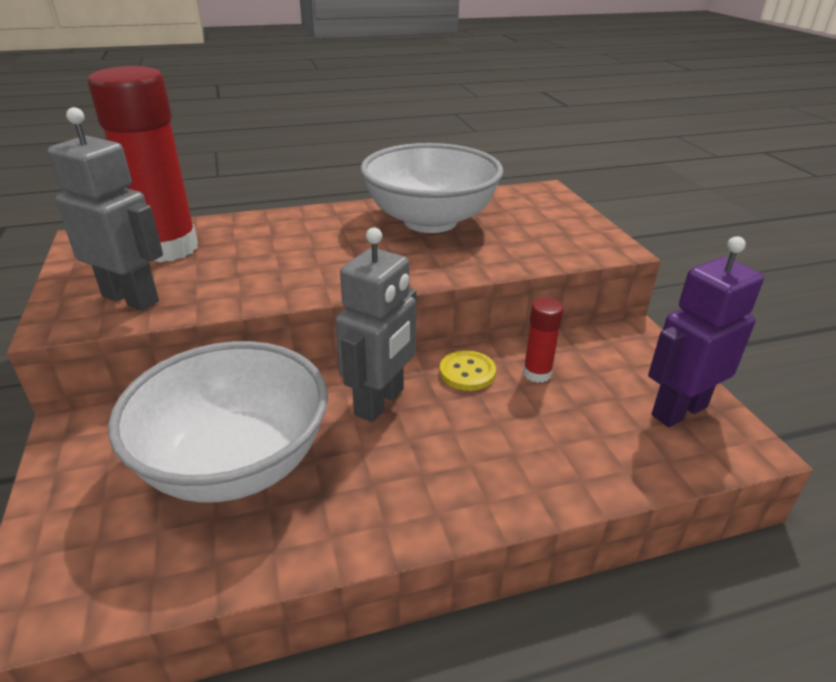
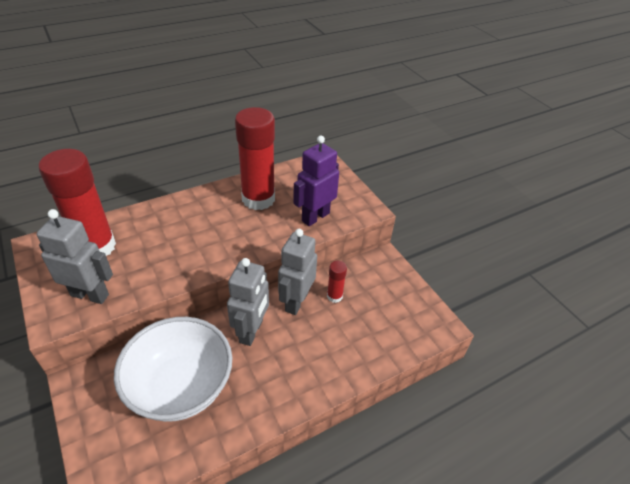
camera: 15 degrees left, 10 degrees up
(430, 221) = (258, 199): white bowl -> red glue stick
(467, 372) = (296, 302): yellow button -> grey robot
(678, 410) = (410, 310): purple robot -> purple robot (315, 217)

